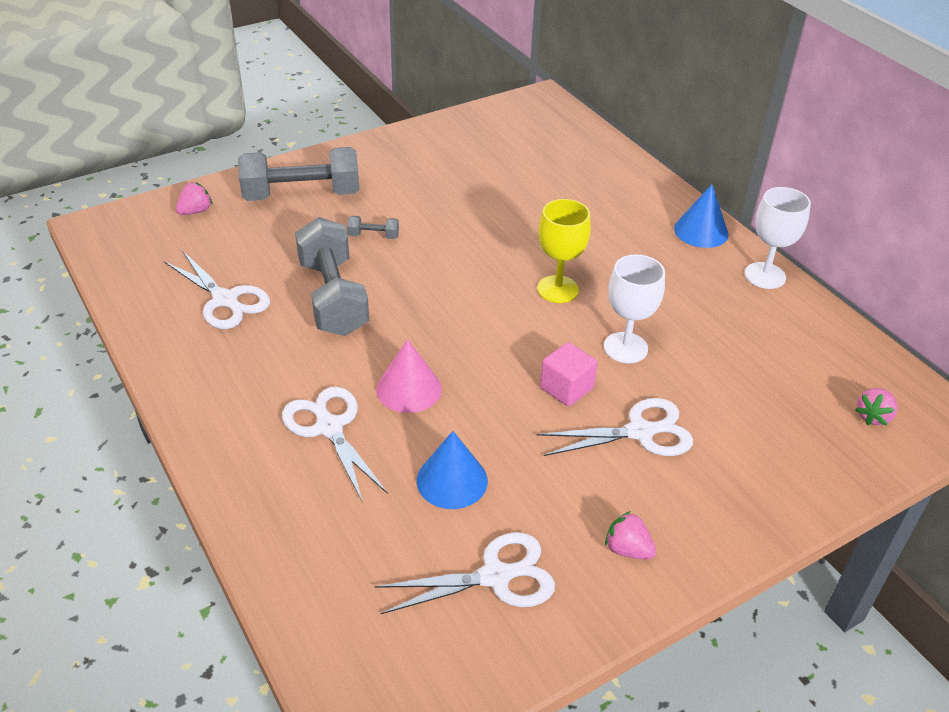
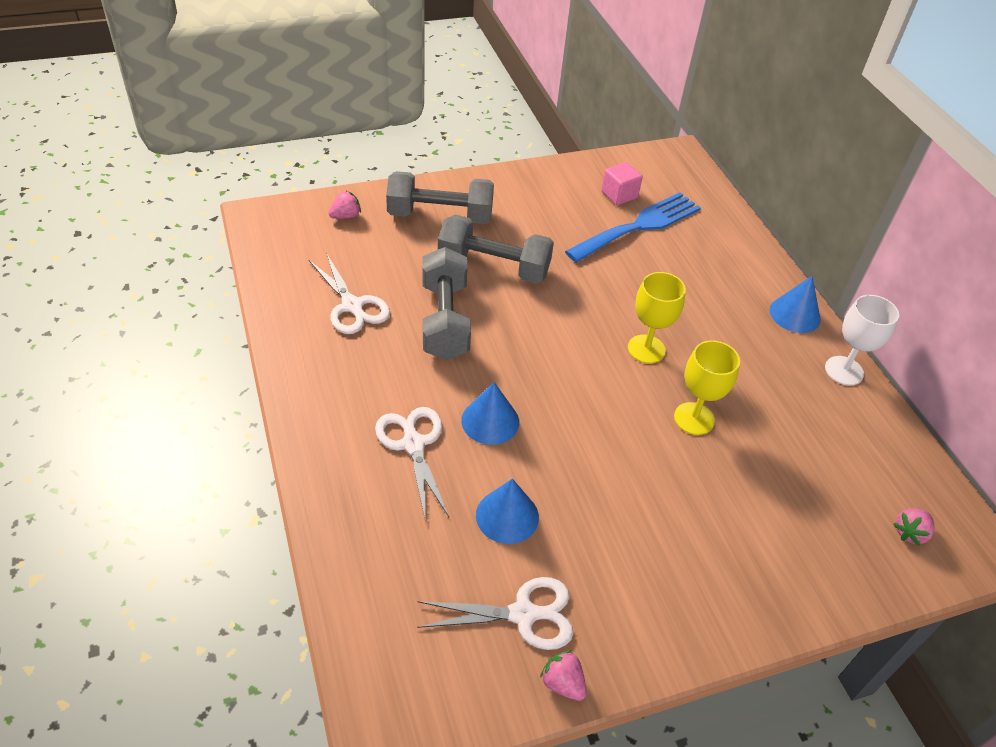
camera: 10 degrees right, 5 degrees up
(373, 236) = (494, 267): grey dumbbell -> grey dumbbell, size x2.43
(409, 389) = (490, 421): pink cone -> blue cone
(518, 173) = (639, 226): none -> blue fork
(566, 388) = (630, 448): pink cube -> pink cube (619, 195)
(625, 348) = (694, 418): white goblet -> yellow goblet
(627, 549) = (646, 614): pink strawberry -> pink strawberry (562, 683)
(640, 432) = (687, 504): white scissors -> none

